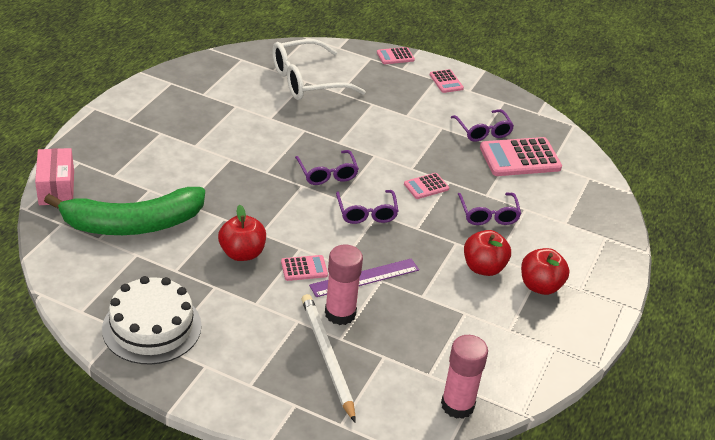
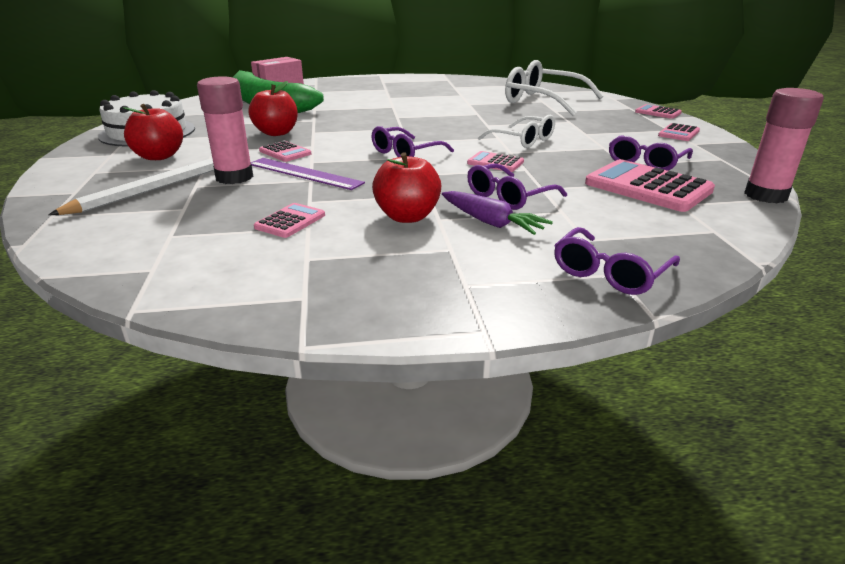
camera: 60 degrees right, 10 degrees down
(327, 174) = (434, 131): purple glasses -> purple glasses (609, 273)
(393, 149) = (523, 140): none -> white glasses
(450, 316) = (290, 221): none -> pink calculator
(457, 405) = (121, 263): pink glue stick -> pink glue stick (765, 195)
(518, 242) = (491, 222): none -> purple carrot
(540, 286) = (425, 256): red apple -> red apple (159, 156)

